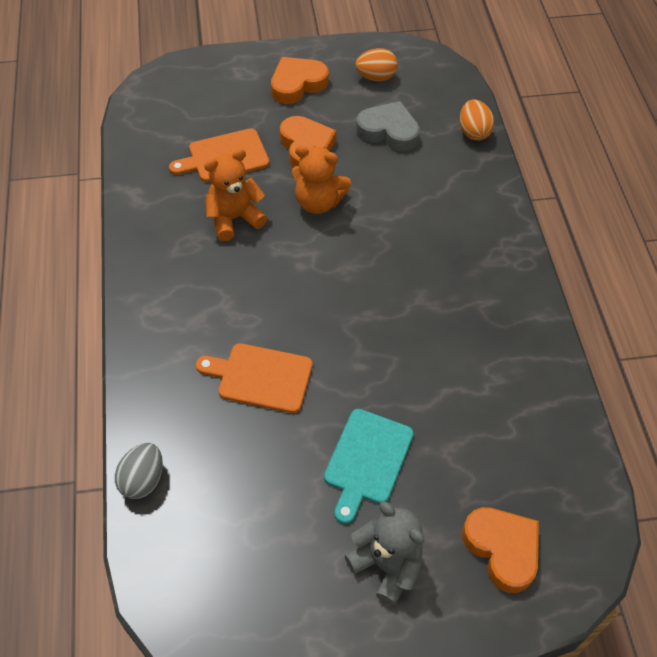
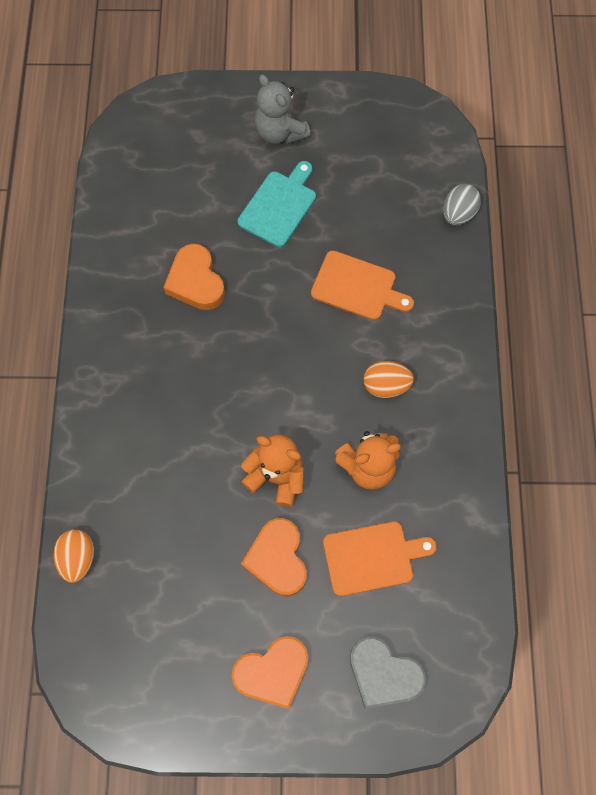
camera: 170 degrees left, 15 degrees up
(376, 77) = (171, 672): orange egg -> orange egg (386, 385)
(388, 131) = (177, 573): grey heart -> grey heart (383, 674)
(502, 549) = (193, 131): orange heart -> orange heart (196, 282)

